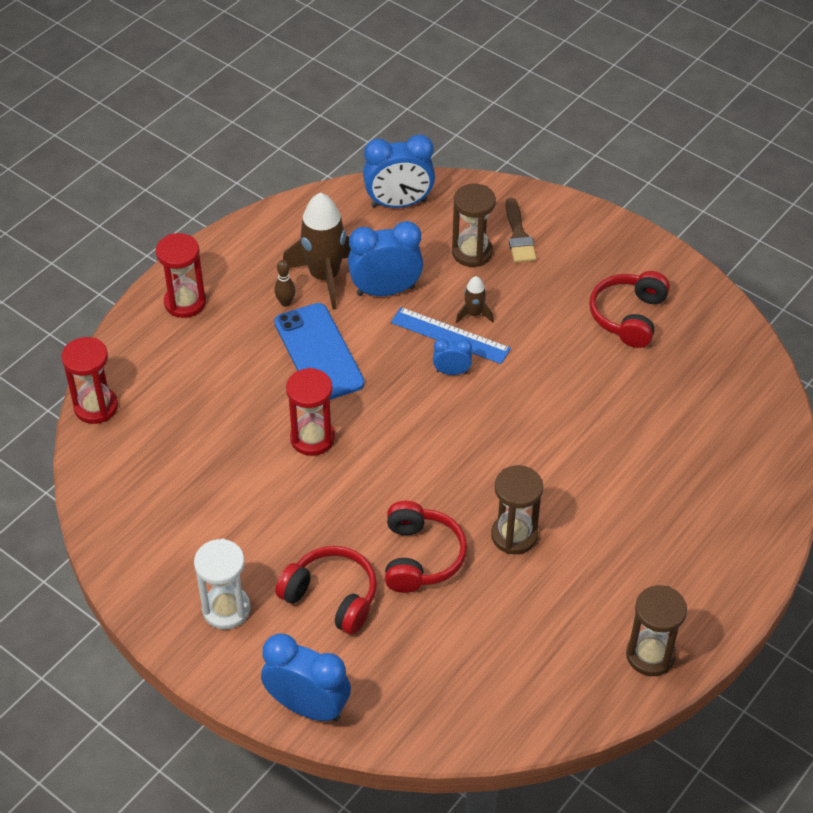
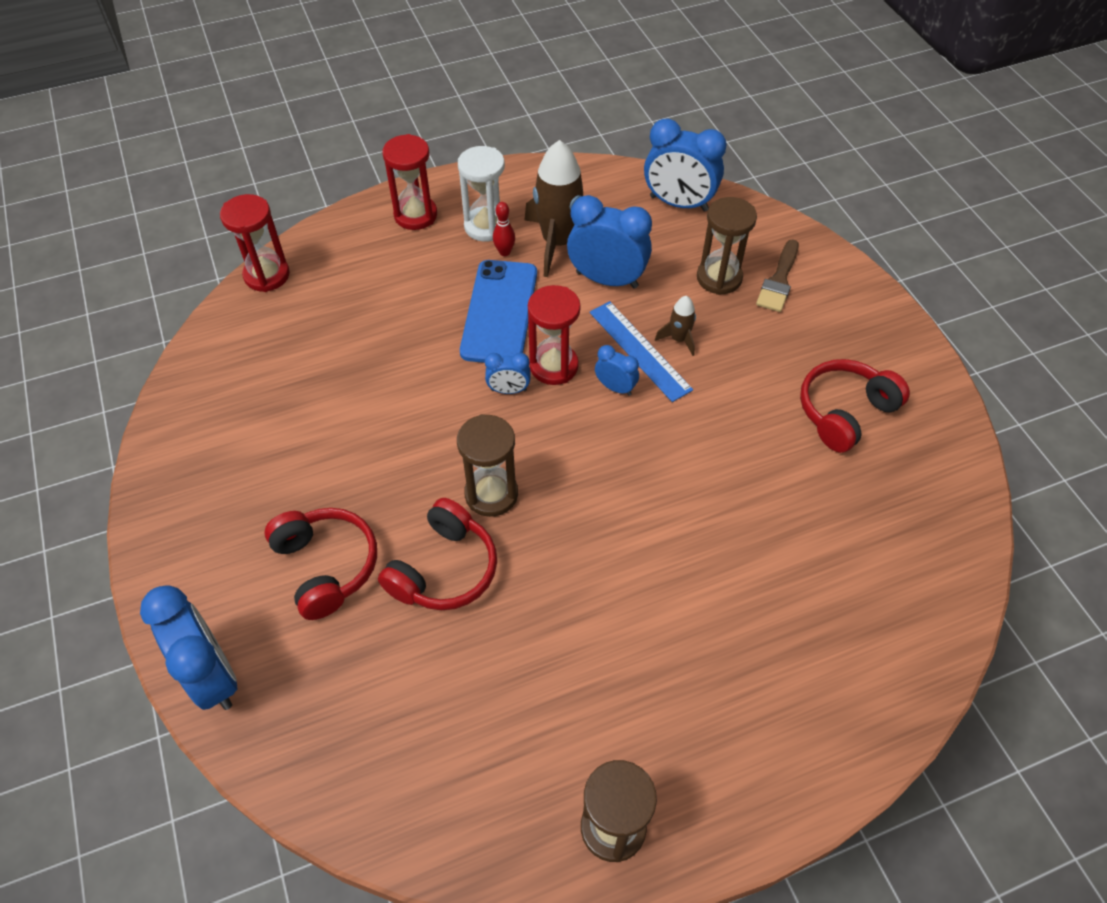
camera: 30 degrees right, 5 degrees up
(226, 609) = (221, 526): white hourglass -> white hourglass (486, 226)
(285, 303) = (504, 252): brown bowling pin -> red bowling pin
(312, 438) = (431, 392): red hourglass -> red hourglass (554, 366)
(371, 410) = (508, 390): none -> blue clock
(514, 535) = (557, 596): brown hourglass -> brown hourglass (491, 494)

